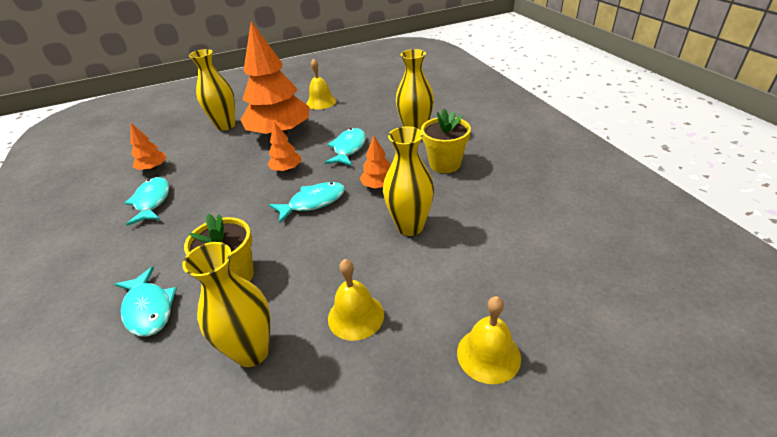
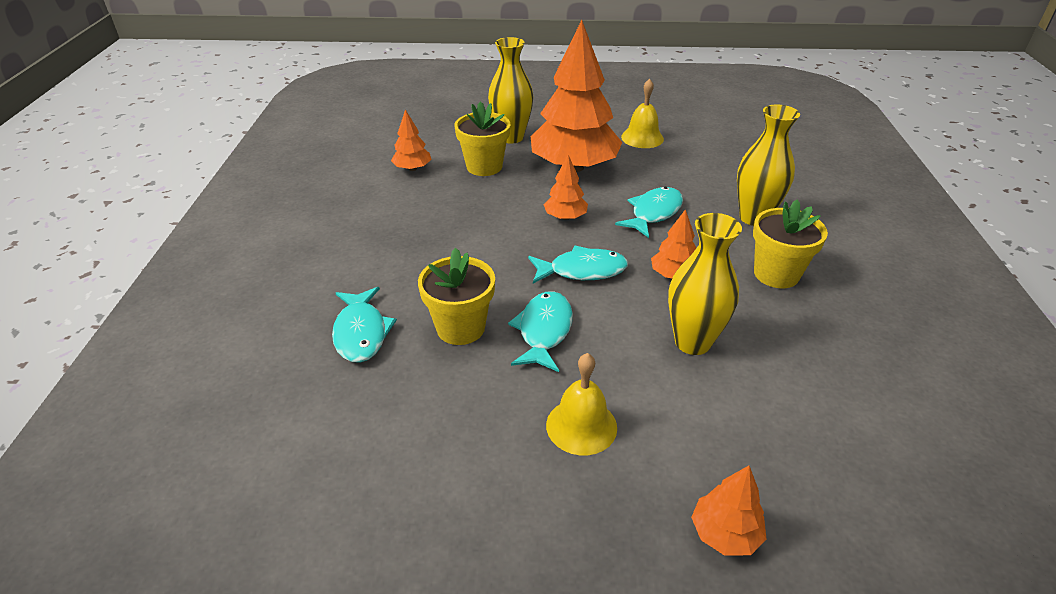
camera: 20 degrees right, 0 degrees up
(152, 201) = (399, 209): turquoise fish -> turquoise fish (544, 331)
(212, 151) = (484, 167): none -> yellow flower pot
(252, 351) = (452, 420): yellow vase -> none
(488, 354) = (725, 534): yellow bell -> orange tree

